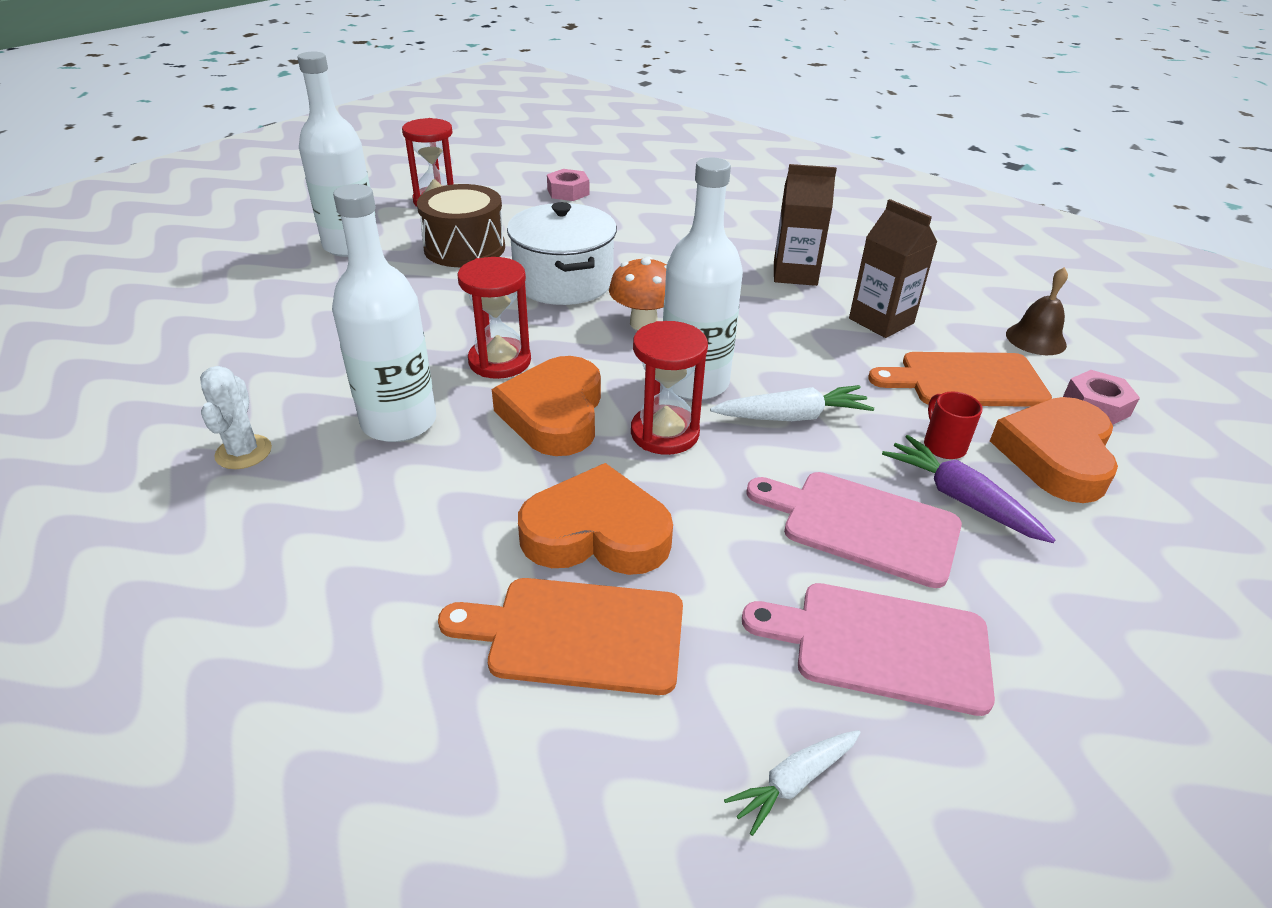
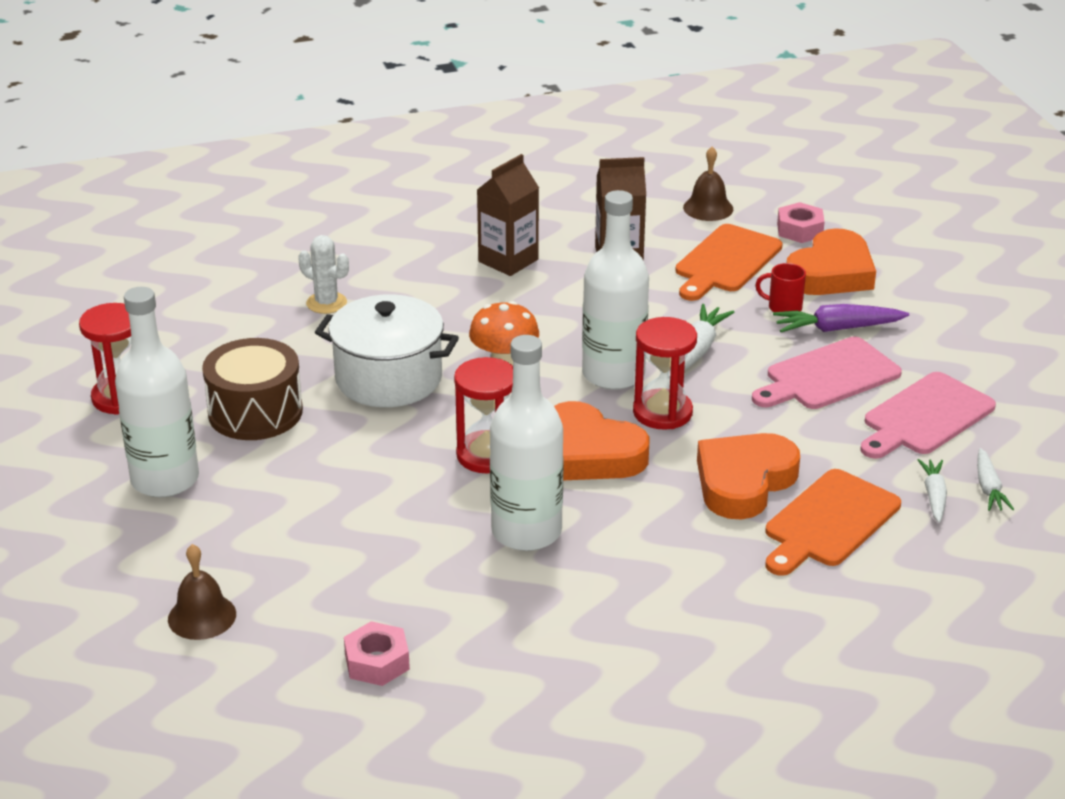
camera: 55 degrees left, 5 degrees down
(186, 314) = (202, 616): none -> brown bell
(243, 452) = (492, 622): white cactus -> white cactus (326, 303)
(568, 192) = (203, 312): pink nut -> pink nut (377, 662)
(719, 722) = (934, 496): none -> white carrot
(1055, 456) = (831, 273): orange heart -> orange heart turned 105 degrees counterclockwise

